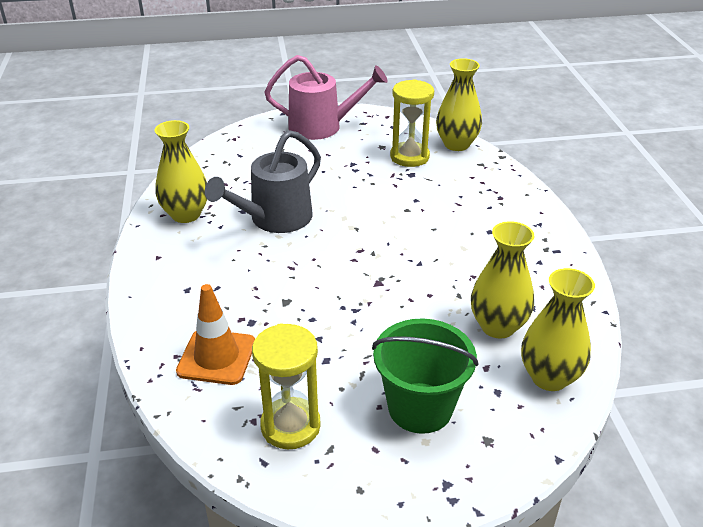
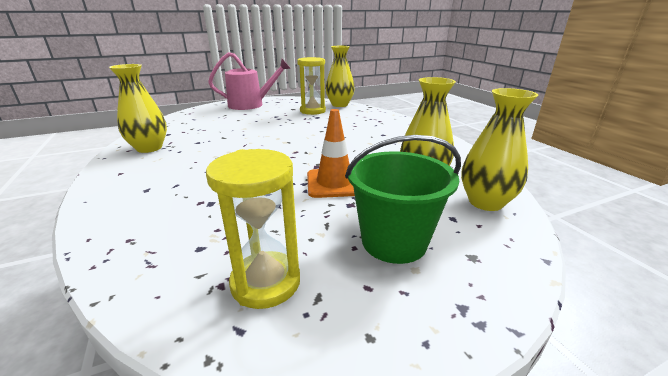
camera: 15 degrees left, 10 degrees down
(217, 357) = (175, 234): orange traffic cone -> orange traffic cone (334, 183)
(275, 219) = (224, 143): grey watering can -> none

